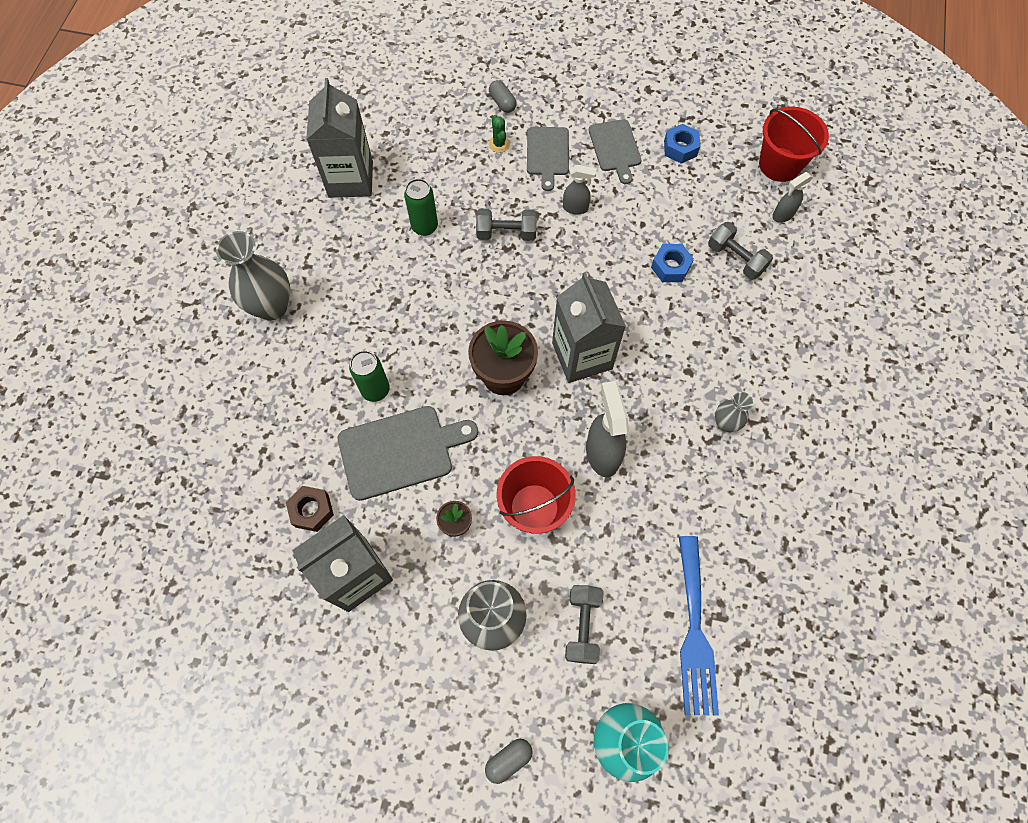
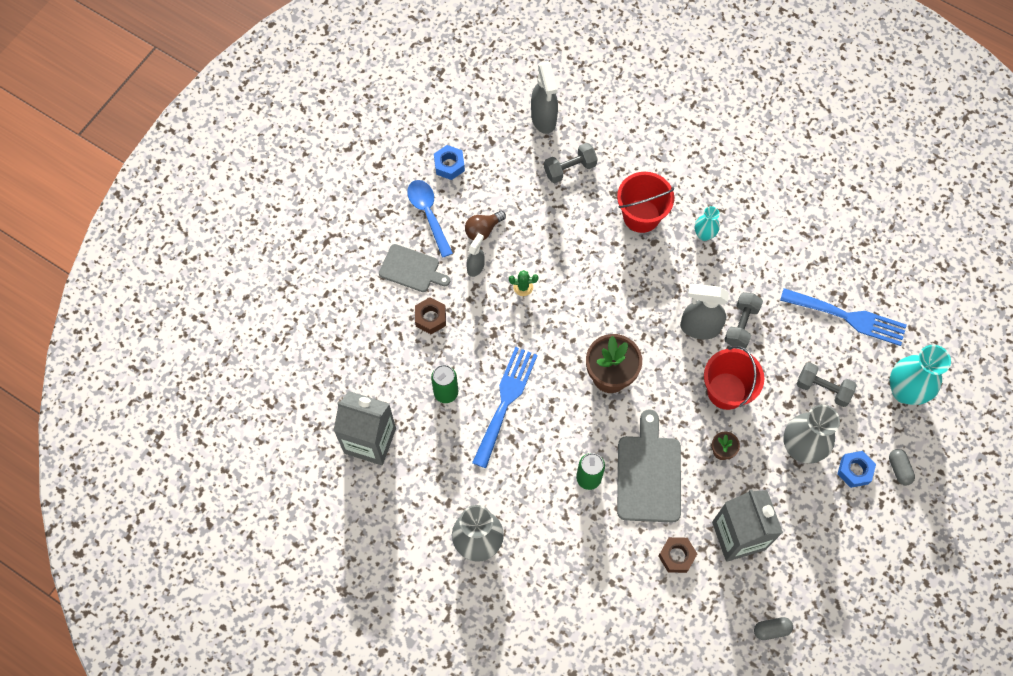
camera: 70 degrees left, 0 degrees up
(435, 283) = (505, 401): none -> blue fork
(499, 144) = (384, 304): green cactus -> green cactus (523, 287)
(501, 187) = (430, 318): none -> brown nut
(502, 103) = (340, 286): grey capsule -> grey capsule (771, 630)
(506, 233) = (479, 329): grey dumbbell -> grey dumbbell (741, 325)
(582, 356) = (614, 312): grey carton -> none
(615, 148) = (428, 214): grey cutting board -> blue spoon
(621, 201) = (483, 230): none -> brown light bulb
(670, 267) = (559, 218): blue nut -> blue nut (854, 471)
(725, 423) = (704, 234): grey vase -> turquoise vase
(779, 164) = (496, 100): red bucket -> red bucket (641, 216)
(782, 215) = (543, 119): grey spray bottle -> grey spray bottle, size x1.73

